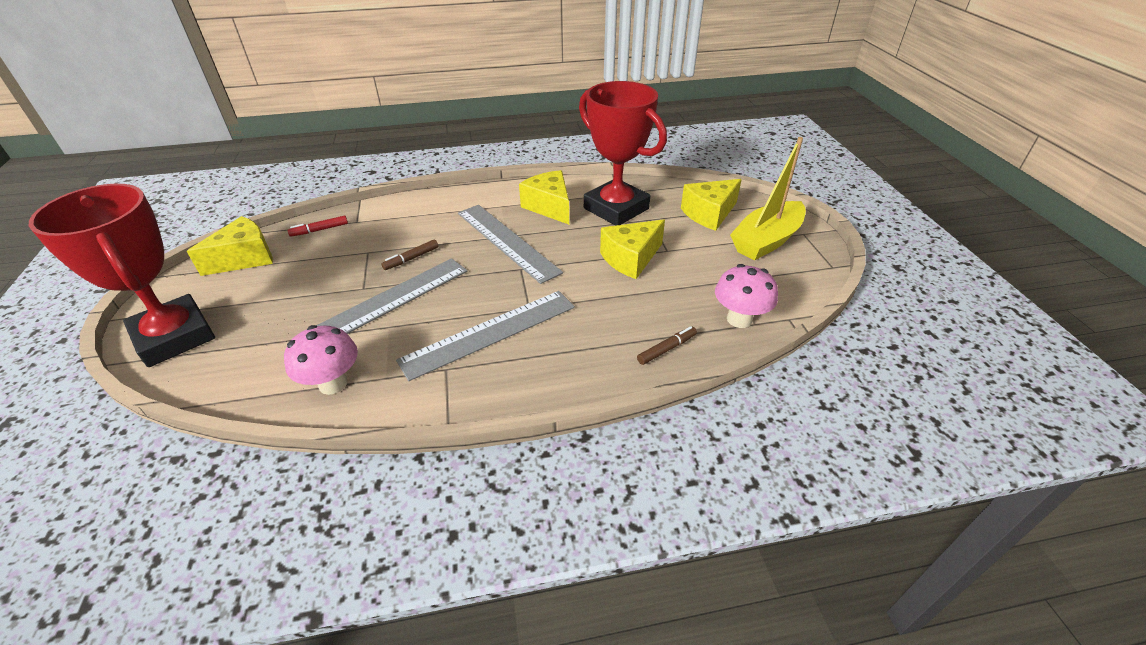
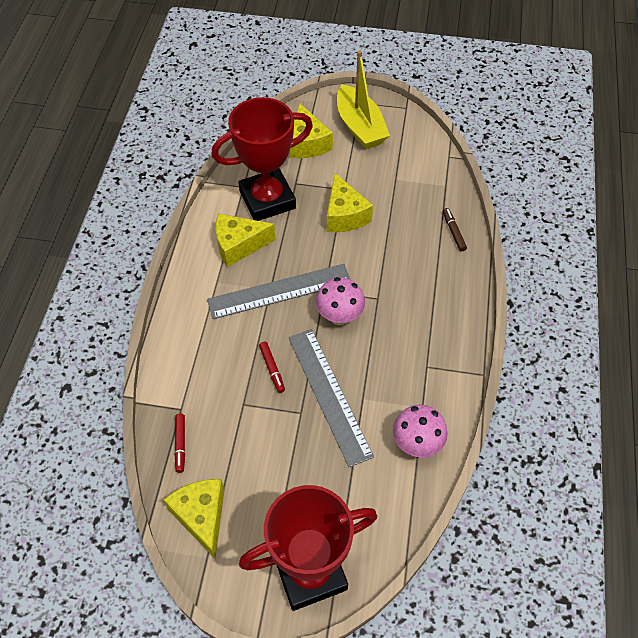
camera: 70 degrees left, 15 degrees up
(411, 259) = (272, 369): brown marker -> red marker
(490, 333) = (398, 330): grey ruler -> none
(739, 319) = (439, 182): pink mushroom -> pink mushroom (339, 316)

